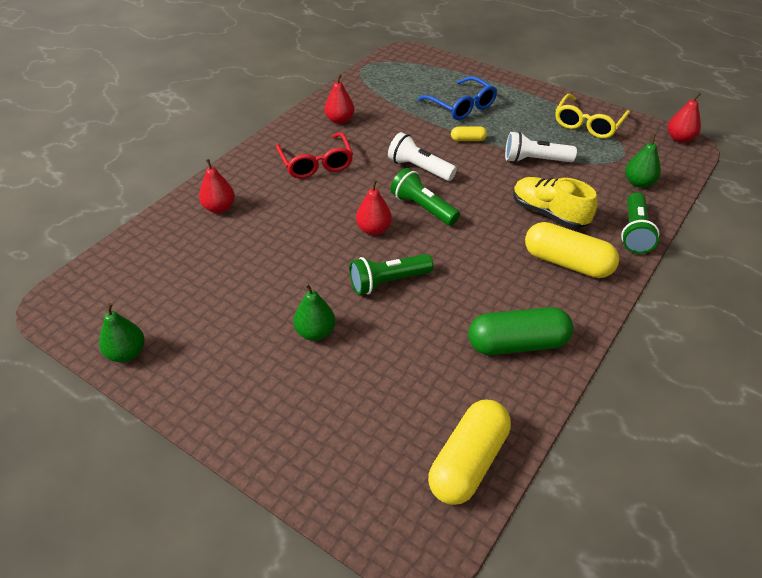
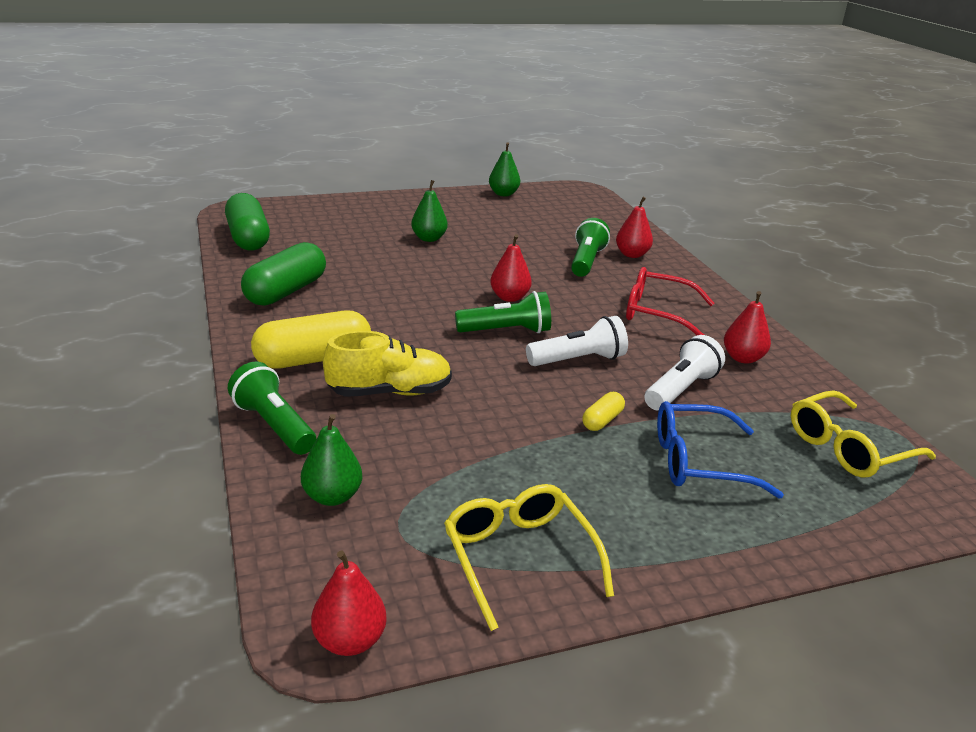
camera: 125 degrees right, 15 degrees down
(388, 282) = (434, 277): green flashlight -> green flashlight (586, 261)
(393, 77) = (848, 448): none -> yellow glasses
(468, 462) = (248, 238): yellow capsule -> green capsule
(535, 160) = (493, 444): white flashlight -> white flashlight (680, 389)

